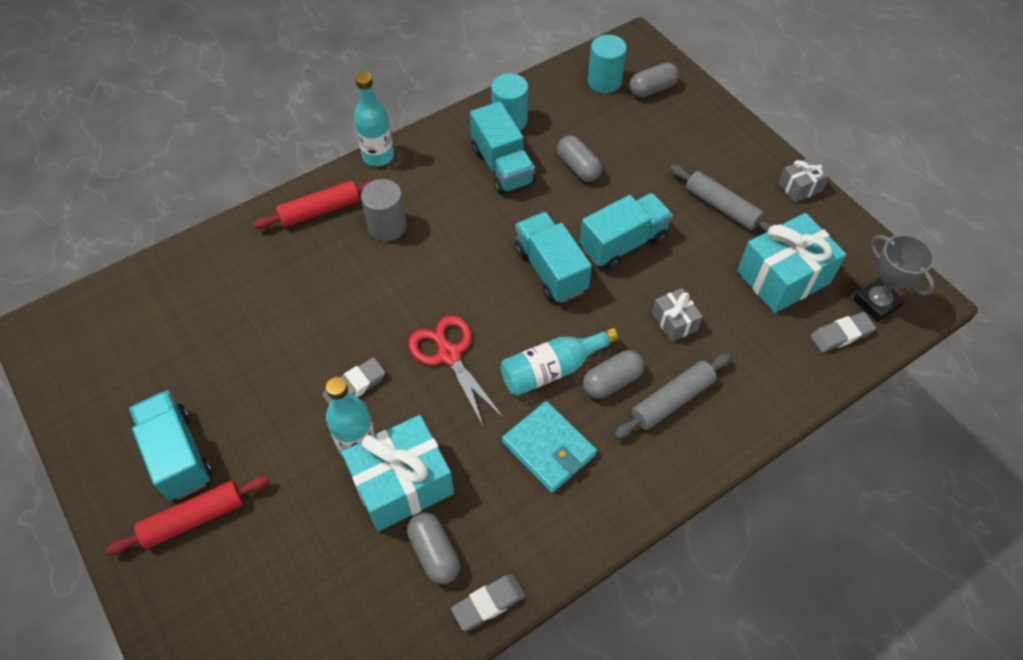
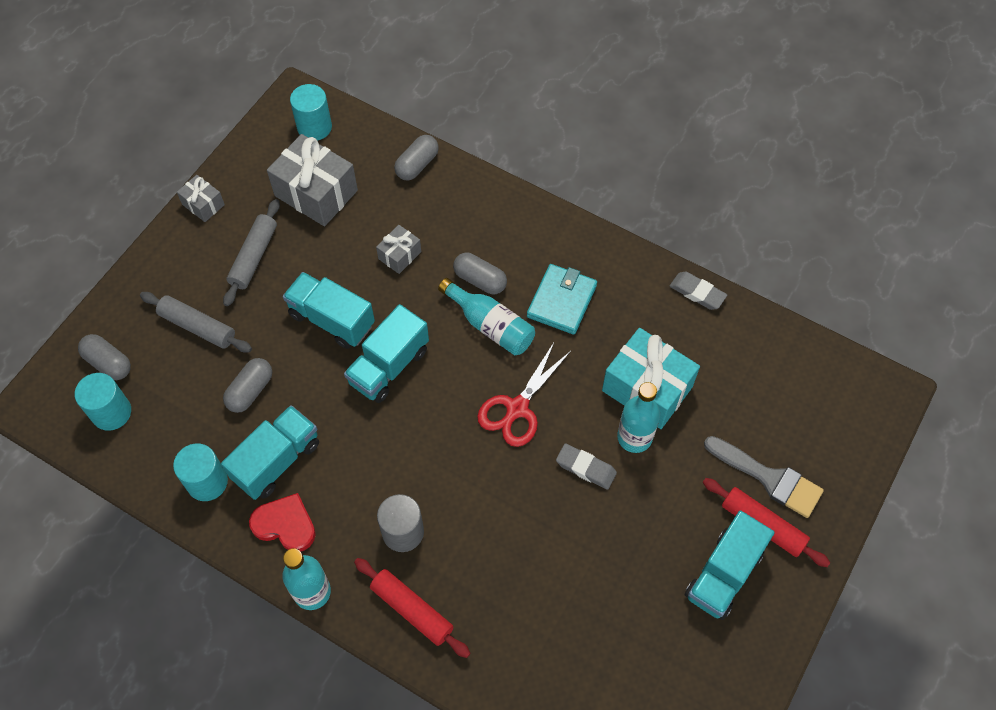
camera: 115 degrees left, 5 degrees up
(233, 554) = (769, 478): none -> grey brush
(434, 553) = (684, 342): grey capsule -> grey capsule (417, 165)
(443, 156) = (285, 524): none -> red heart
(672, 400) = (476, 235): grey rolling pin -> grey rolling pin (198, 327)
(783, 277) = (316, 193): turquoise gift -> grey gift
(841, 335) = (358, 143): grey eraser -> none
(876, 303) = (314, 127): grey trophy -> turquoise cylinder

